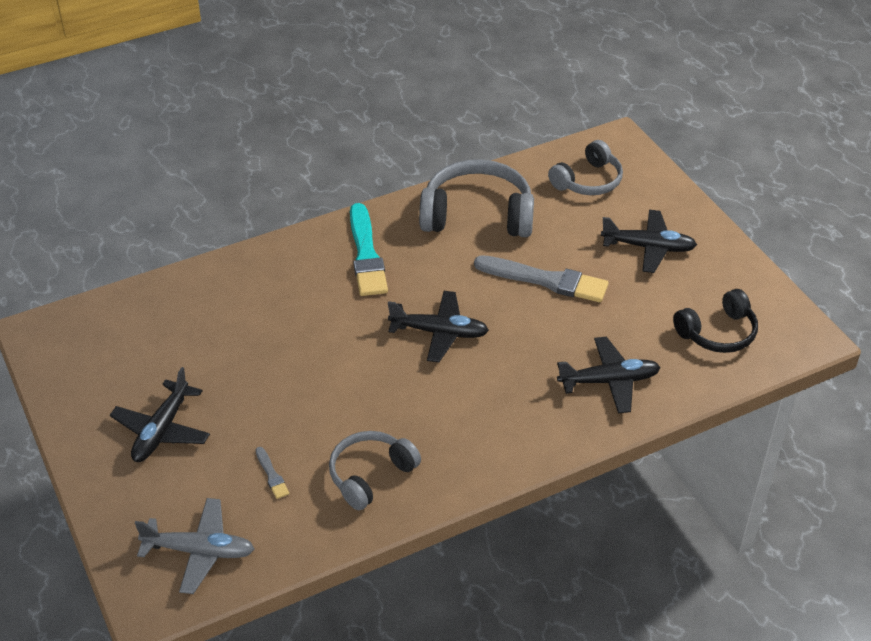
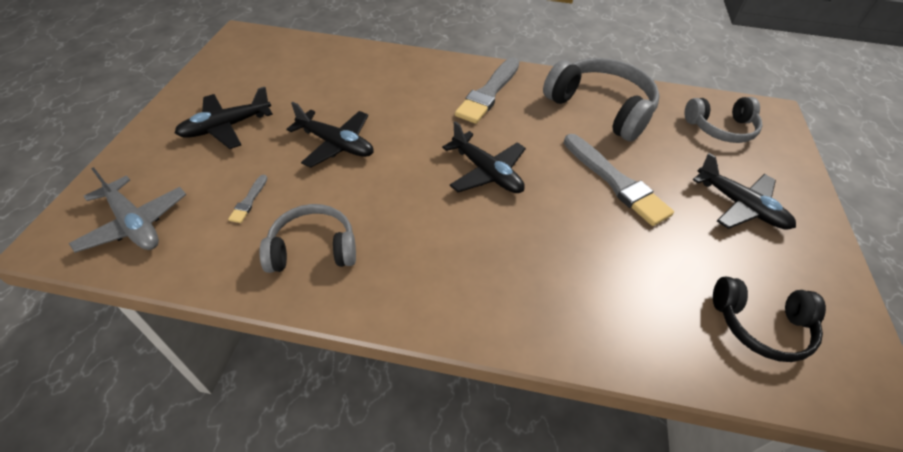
camera: 35 degrees right, 5 degrees up
(366, 254) = (489, 93): turquoise brush -> grey brush
(609, 381) = (600, 302): black plane -> black plane (336, 144)

